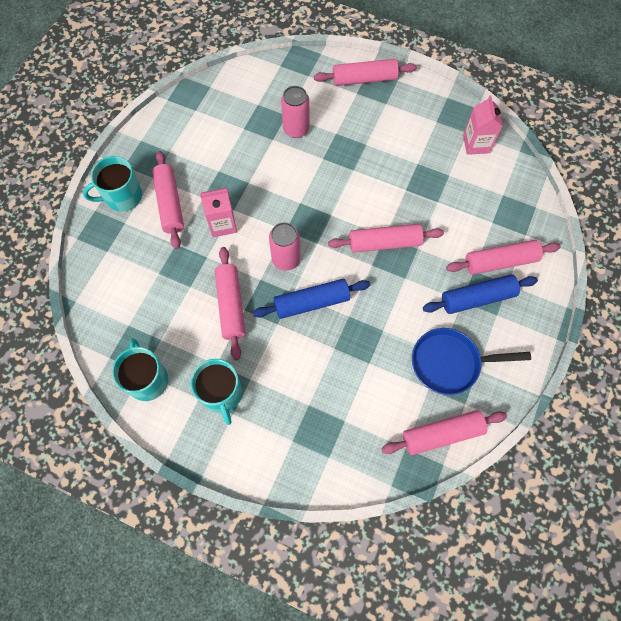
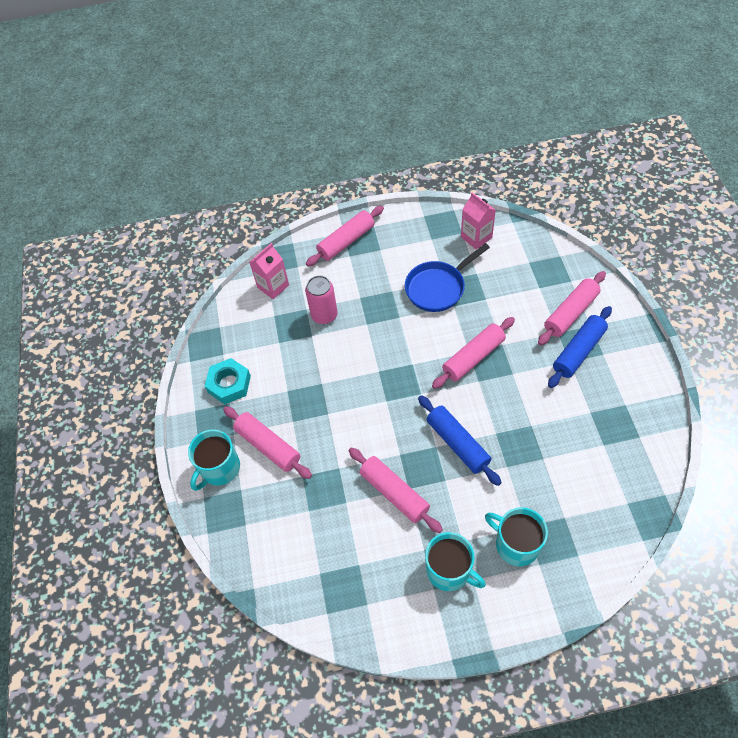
camera: 30 degrees left, 10 degrees down
(147, 379) = (376, 606): turquoise mug -> turquoise mug (516, 544)
(181, 136) = (229, 384): none -> turquoise nut
(222, 224) = (329, 432): pink carton -> pink carton (273, 286)
(286, 259) = (407, 423): pink can -> none
(311, 302) = (457, 443): blue rolling pin -> blue rolling pin turned 75 degrees counterclockwise
(442, 434) = (644, 472): pink rolling pin -> none
(450, 363) = (602, 414): blue pan -> blue pan (438, 288)

